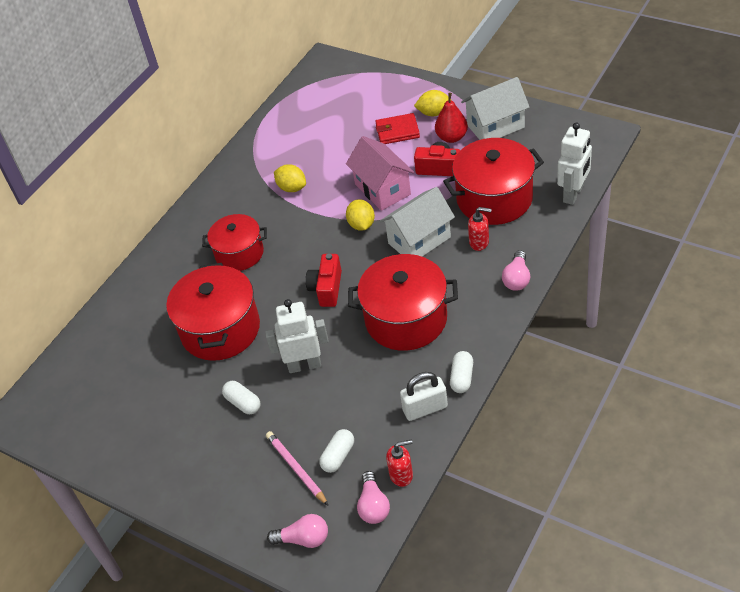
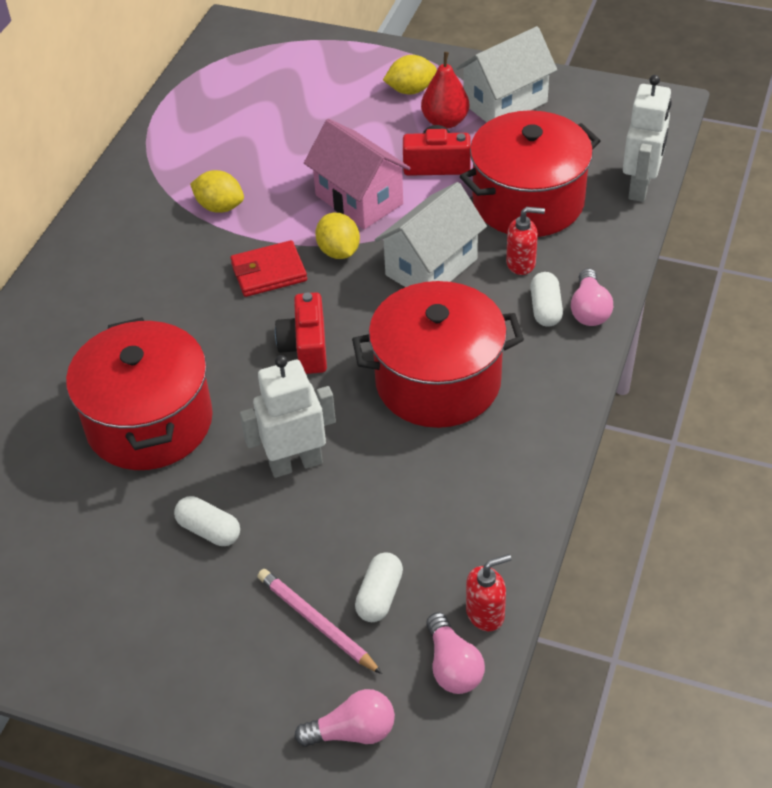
camera: 15 degrees left, 0 degrees up
(239, 253) = (157, 307): red pot -> none
(397, 131) = (363, 118): red wallet -> red wallet (269, 272)
(425, 408) = (498, 509): white padlock -> none
(462, 378) = (543, 459): white capsule -> white capsule (545, 309)

